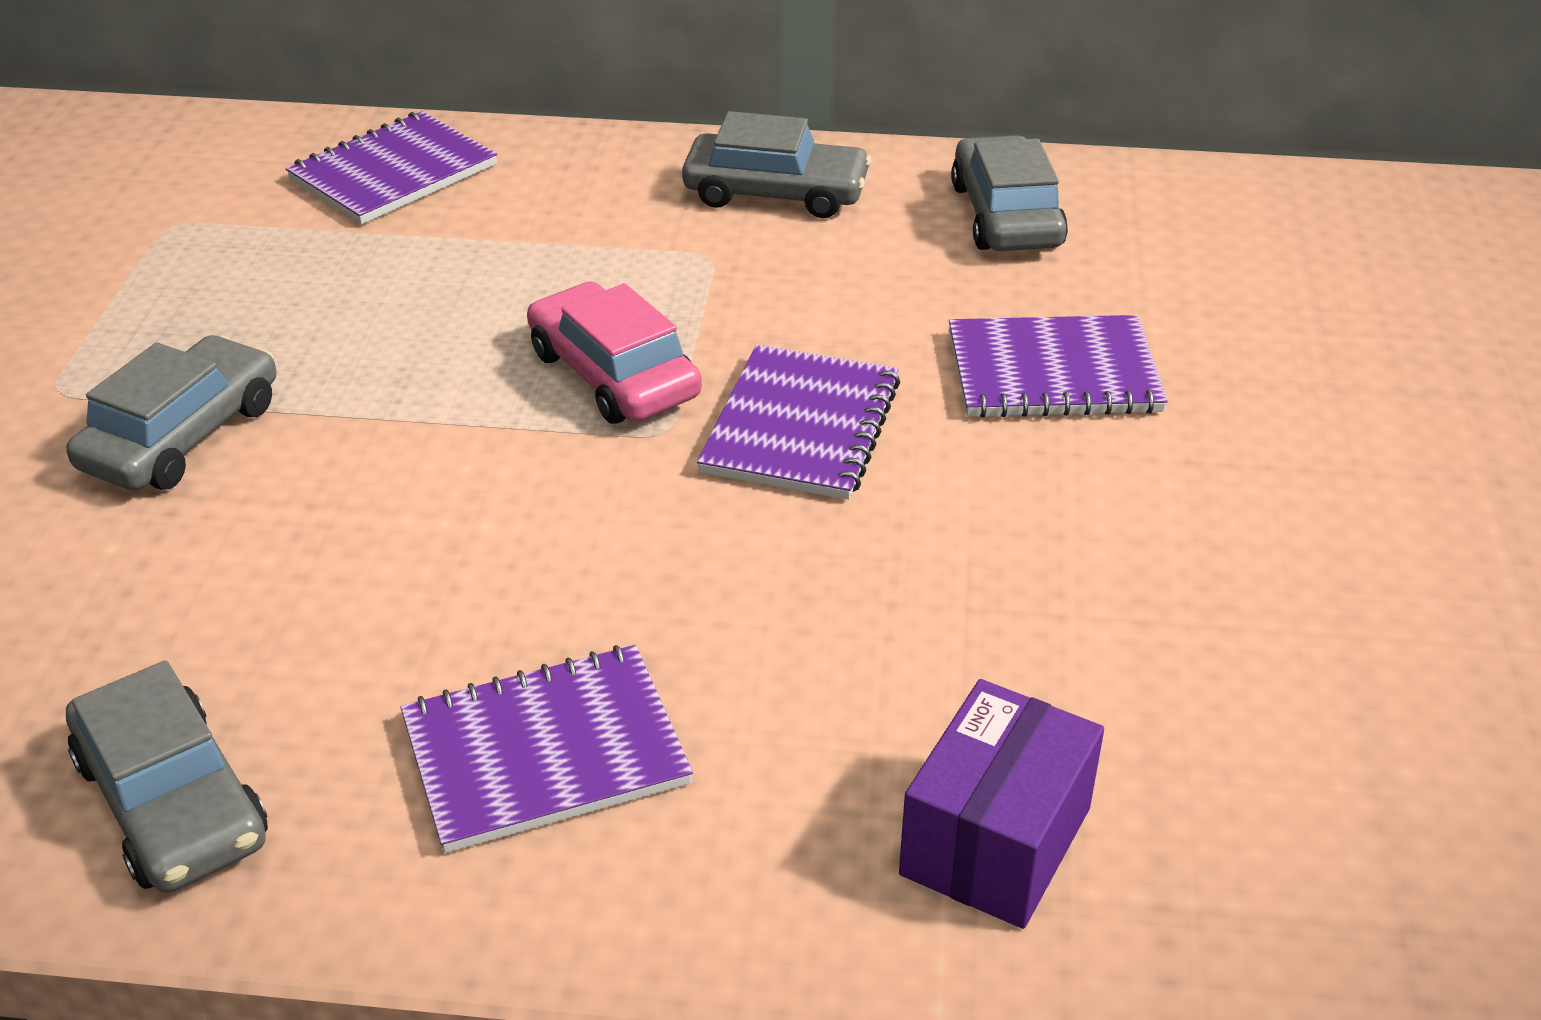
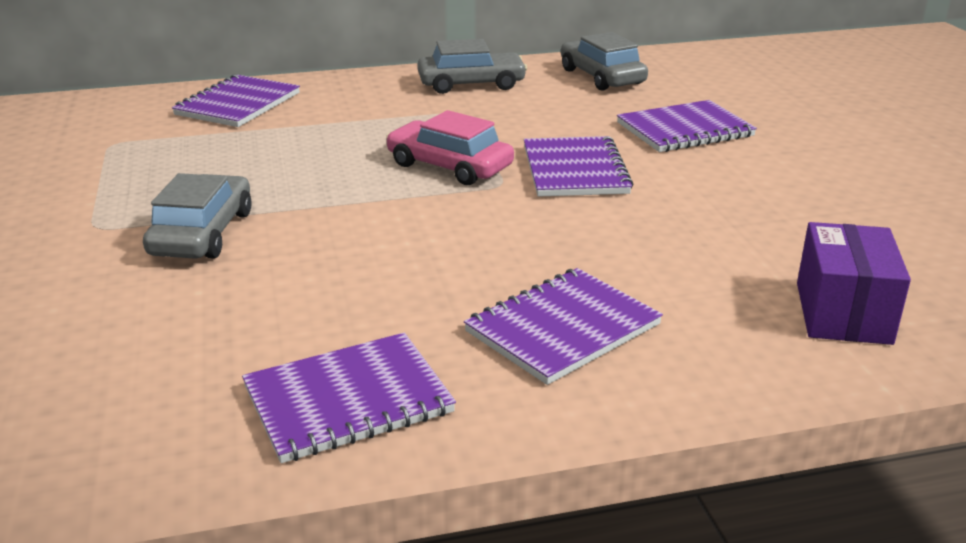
camera: 20 degrees left, 10 degrees down
(172, 800) = (348, 400): grey car -> purple notebook

